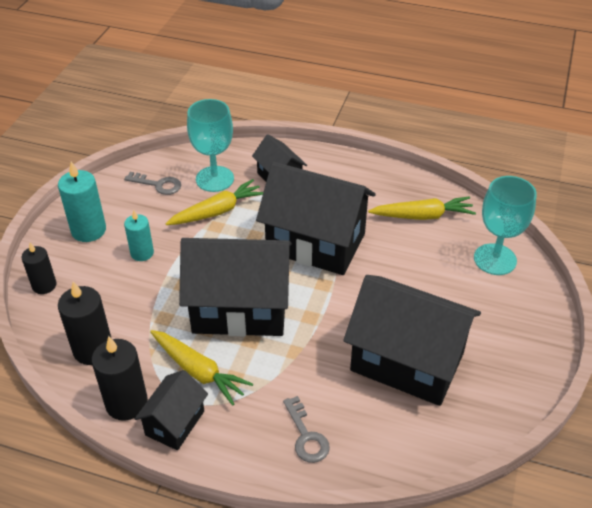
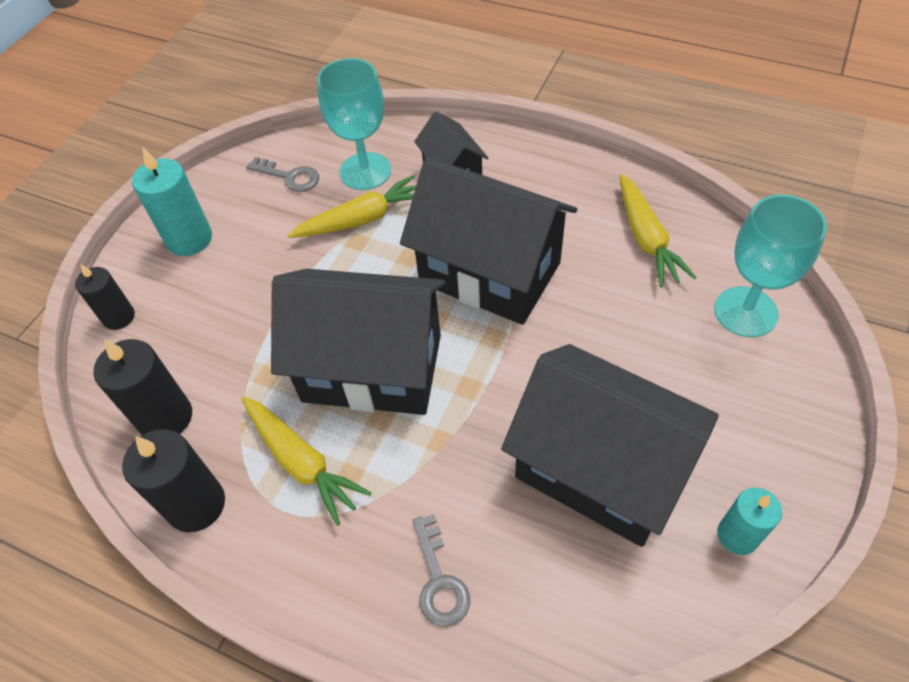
camera: 10 degrees right, 10 degrees up
(142, 253) = (253, 276): turquoise candle -> turquoise candle (737, 535)
(175, 423) = (257, 542): black house -> none
(423, 216) = (646, 238): yellow carrot -> yellow carrot turned 75 degrees clockwise

